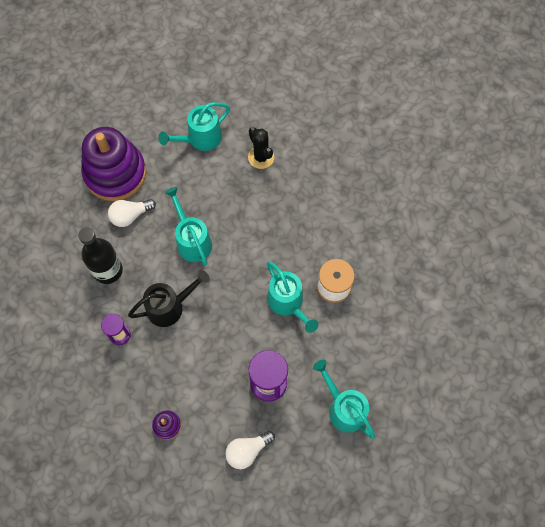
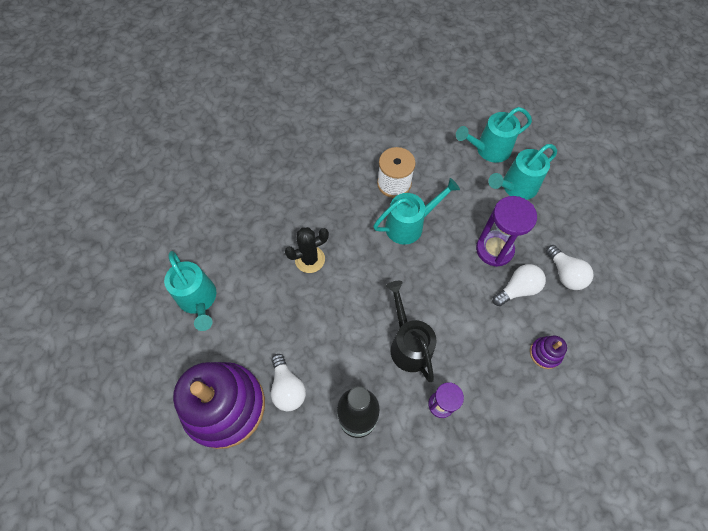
camera: 85 degrees left, 5 degrees down
(191, 240) = (328, 316): turquoise watering can -> turquoise watering can (488, 150)
(228, 404) = (517, 289): none -> white light bulb
(261, 157) = (237, 237): black cactus -> black cactus (310, 259)

